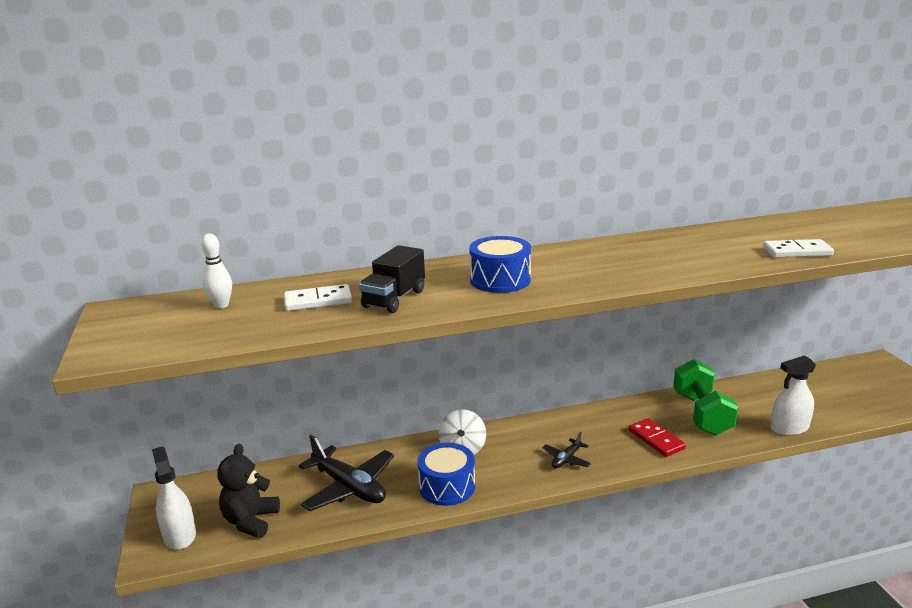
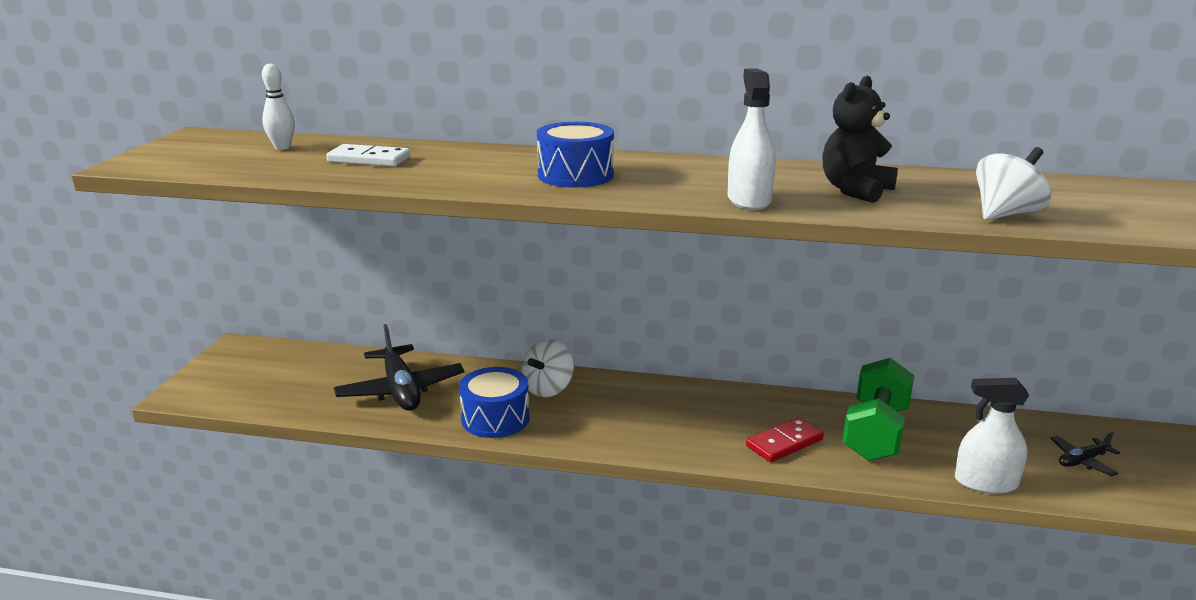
camera: 25 degrees right, 0 degrees up
(179, 535) = (218, 385): white spray bottle -> white spray bottle (749, 200)
(250, 521) = (286, 392): black teddy bear -> black teddy bear (855, 190)
(394, 299) = (441, 171): black truck -> none
(566, 459) = (652, 431): black plane -> black plane (1082, 461)
(656, 439) = (784, 443): red domino -> red domino turned 60 degrees clockwise
(797, 251) = (1006, 214): white domino -> white spinning top

